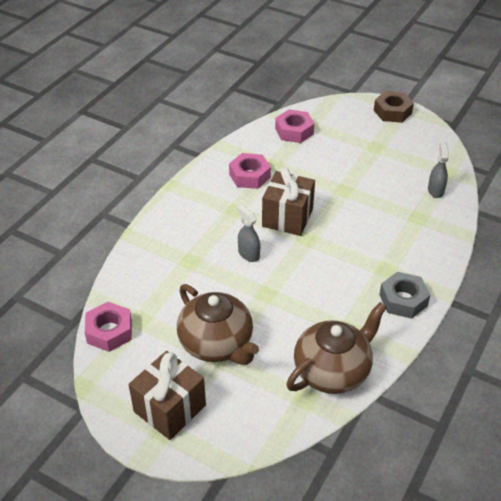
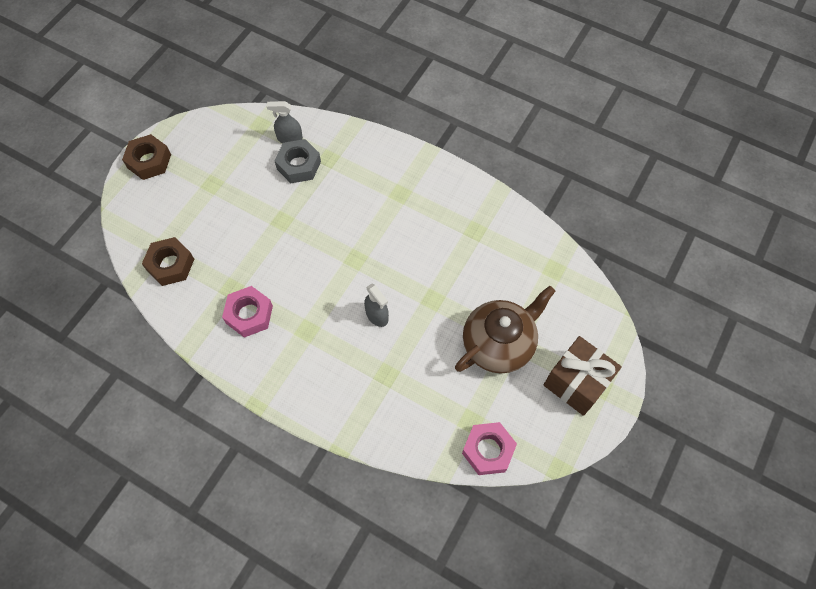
camera: 90 degrees left, 20 degrees up
(248, 254) = (377, 315): grey spray bottle -> grey spray bottle turned 90 degrees counterclockwise
(287, 217) = (323, 276): brown gift -> none
(294, 131) = (170, 265): pink nut -> brown nut
(333, 371) = (523, 246): brown teapot -> none
(403, 300) = (439, 183): grey nut -> grey nut (299, 165)

